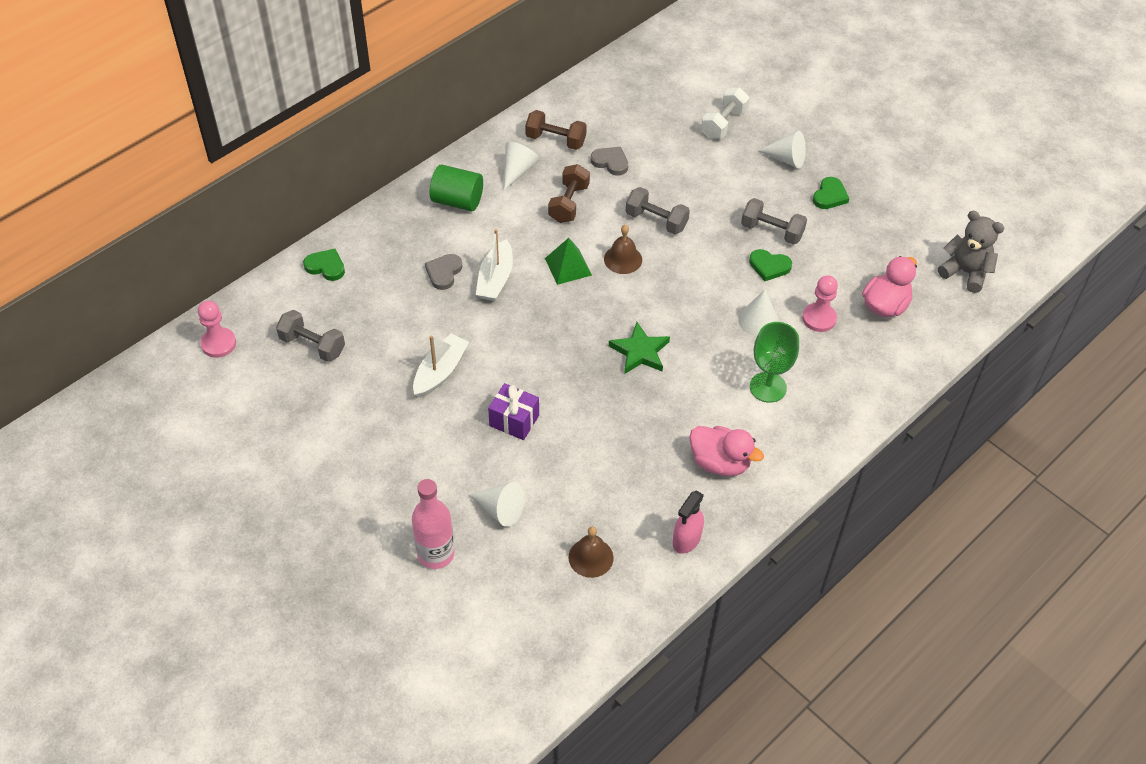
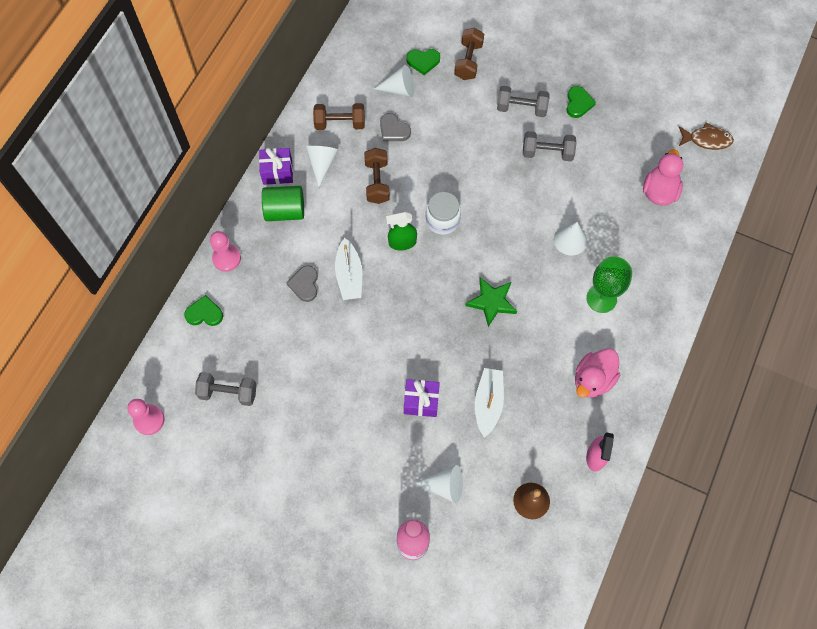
camera: 20 degrees left, 15 degrees up
(440, 372) = (343, 379): white boat -> white boat (488, 403)
(467, 164) = (277, 172): none -> purple gift
(568, 266) = (402, 242): green pyramid -> green spray bottle
(610, 162) = (393, 130): grey heart -> grey heart turned 150 degrees counterclockwise
(623, 259) = (442, 220): brown bell -> white jar
(656, 221) = (453, 174): grey dumbbell -> grey dumbbell (521, 108)
(720, 463) = (593, 380): pink duck -> pink duck turned 120 degrees clockwise
(724, 123) = (468, 61): white dumbbell -> brown dumbbell
(769, 266) = (558, 186): green heart -> green heart (423, 61)
(786, 159) = (531, 79): white cone -> white cone (399, 89)
(819, 318) = (615, 221): pink pawn -> pink pawn (226, 258)
(965, 272) = (706, 140): grey teddy bear -> brown fish

